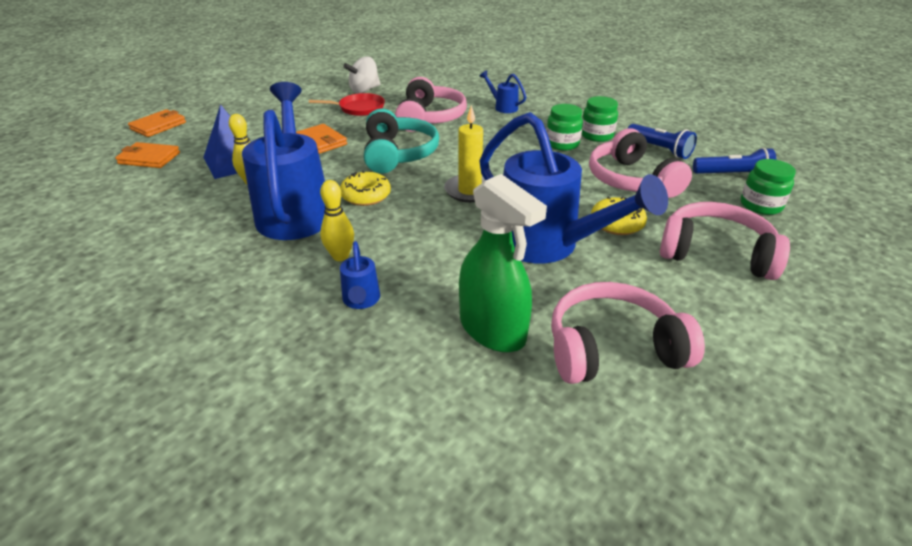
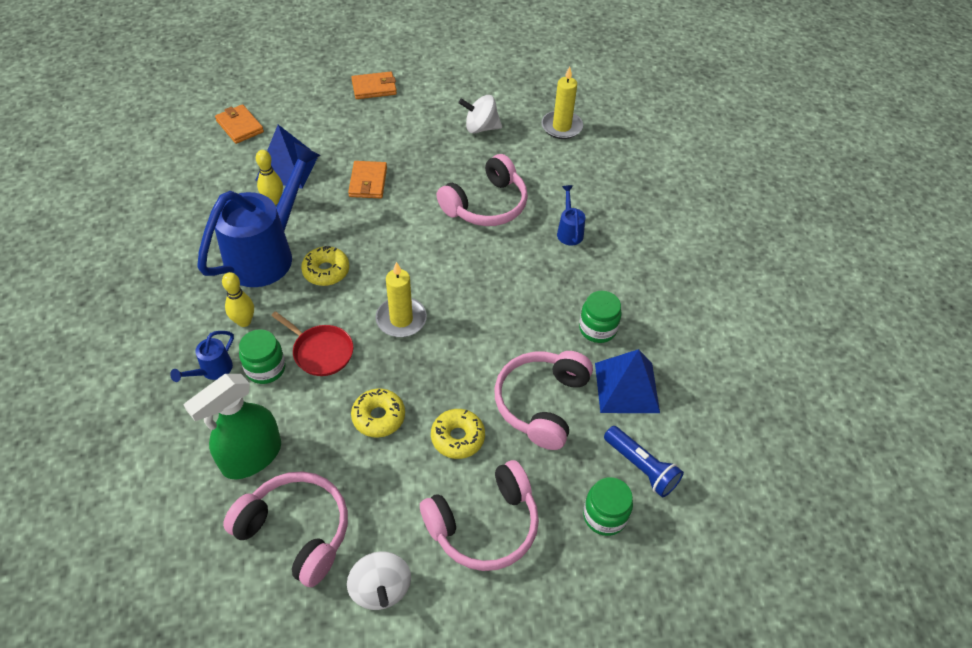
camera: 40 degrees right, 15 degrees up
(158, 126) = (281, 86): orange wallet -> orange wallet (374, 88)
(359, 108) = (446, 153): red pan -> red pan (321, 352)
(398, 154) = (404, 237): turquoise headphones -> none
(418, 72) = (561, 127): none -> yellow candle
(492, 330) = (251, 457): green spray bottle -> green spray bottle turned 45 degrees clockwise
(547, 245) = (378, 417): blue watering can -> yellow donut
(562, 144) = (550, 317): green jar -> green jar (265, 368)
(659, 149) = (627, 387): blue flashlight -> blue pyramid
(716, 253) = (484, 525): pink headphones -> pink headphones turned 90 degrees clockwise
(729, 333) = (380, 589): none -> white spinning top

